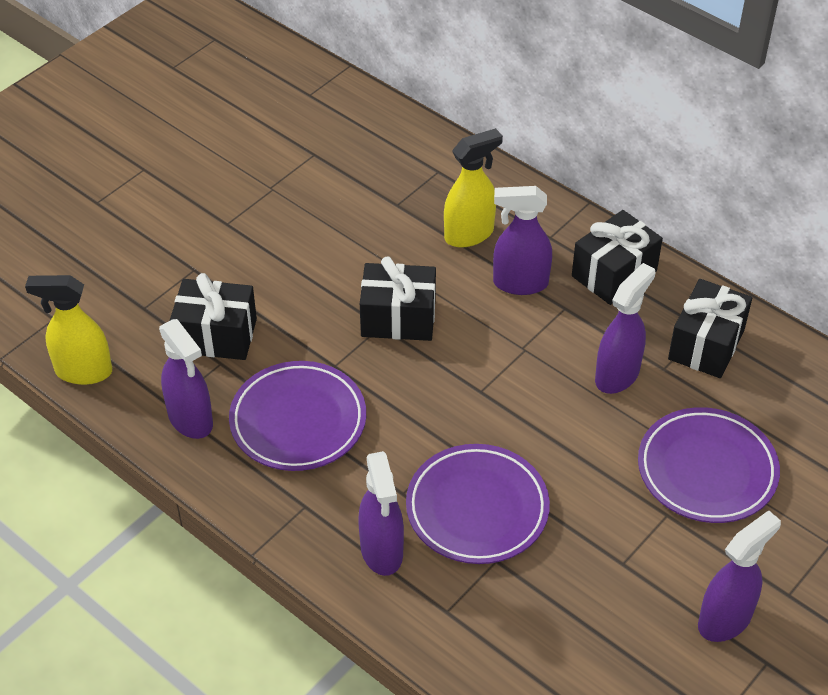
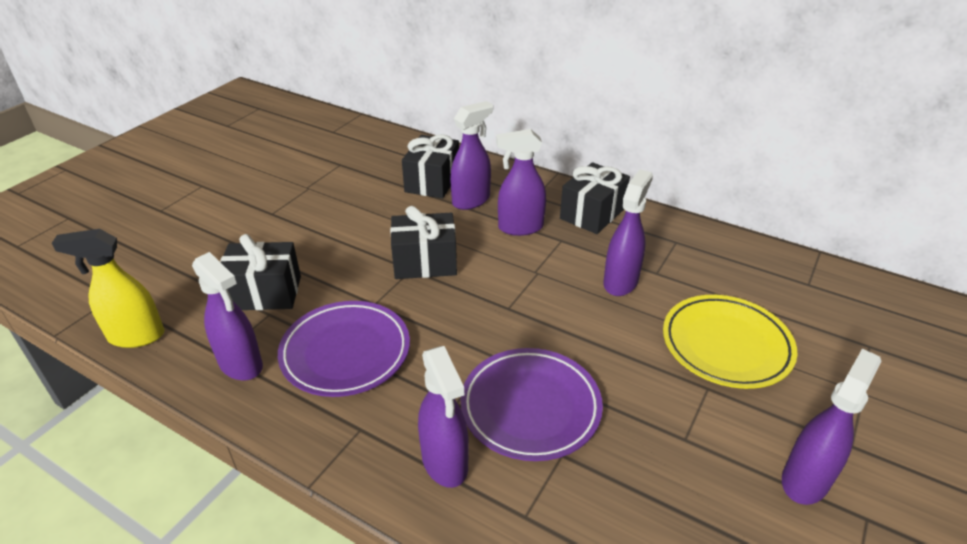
camera: 10 degrees left, 10 degrees down
(469, 234) = (471, 200): yellow spray bottle -> purple spray bottle
(706, 344) = (683, 252): black gift -> black gift (432, 182)
(707, 470) = (726, 345): purple plate -> yellow plate

